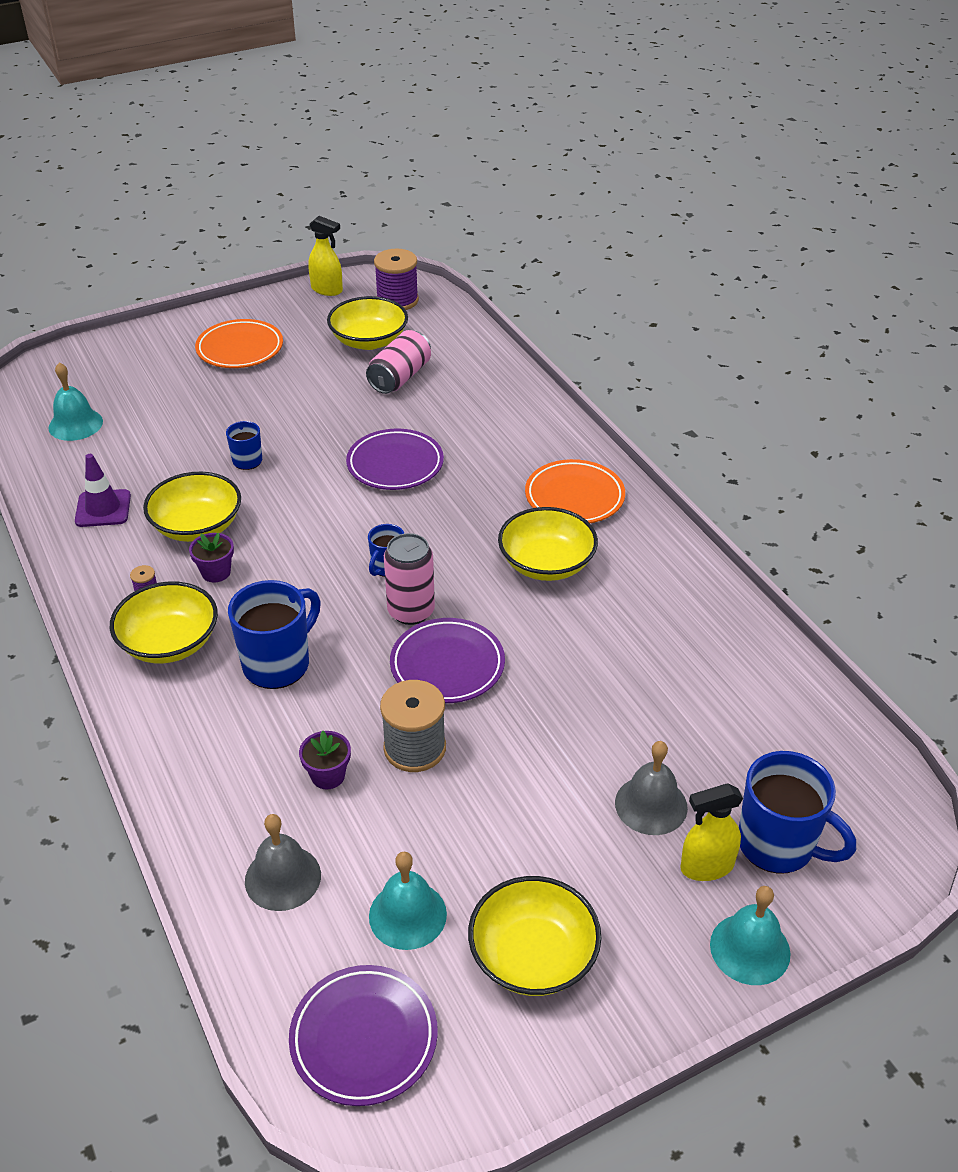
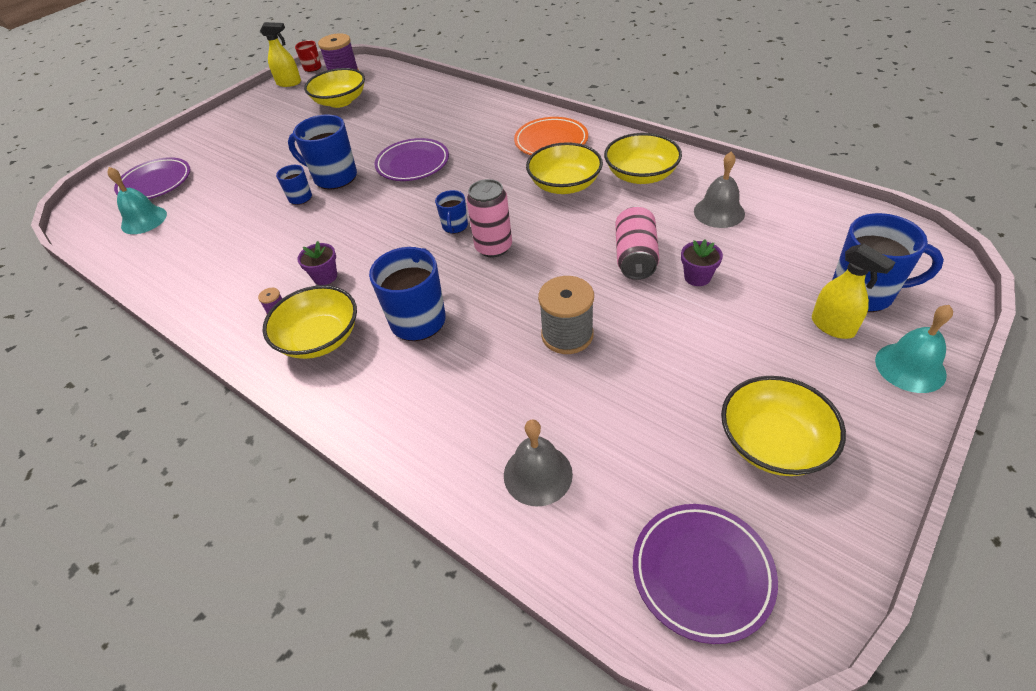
camera: 20 degrees left, 5 degrees up
(103, 509) = (202, 267): purple traffic cone -> none
(197, 526) = (289, 252): yellow bowl -> yellow bowl (641, 175)
(240, 349) = (247, 134): orange plate -> none
(299, 448) = (334, 177): none -> blue mug
(328, 776) = (516, 382): purple flower pot -> purple flower pot (697, 277)
(367, 276) = (313, 68): none -> red mug
(400, 377) = (378, 114): pink can -> pink can (635, 257)
(407, 915) = (657, 457): turquoise bell -> none
(447, 665) = (547, 271): purple plate -> purple plate (155, 183)
(651, 805) = (761, 303): grey bell -> grey bell (719, 212)
(706, 866) = (833, 326): yellow spray bottle -> yellow spray bottle turned 90 degrees counterclockwise

